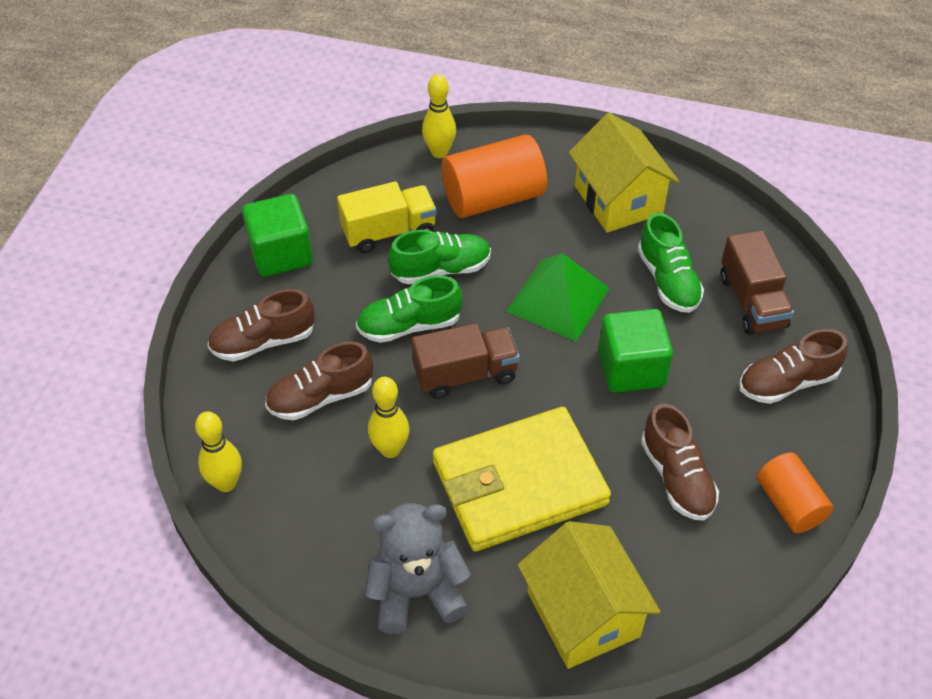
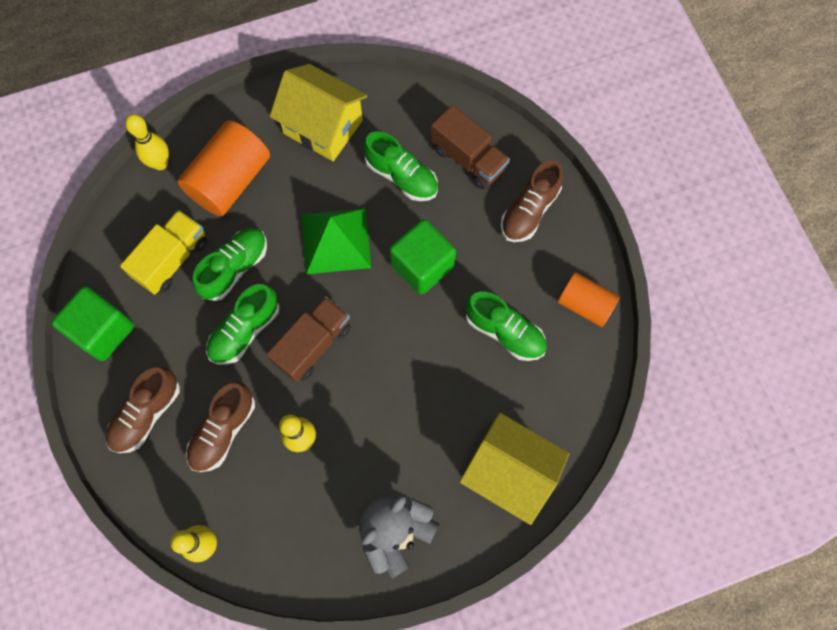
camera: 35 degrees left, 20 degrees up
(519, 483) = (407, 405): yellow wallet -> none
(677, 477) = (504, 332): brown shoe -> green shoe

